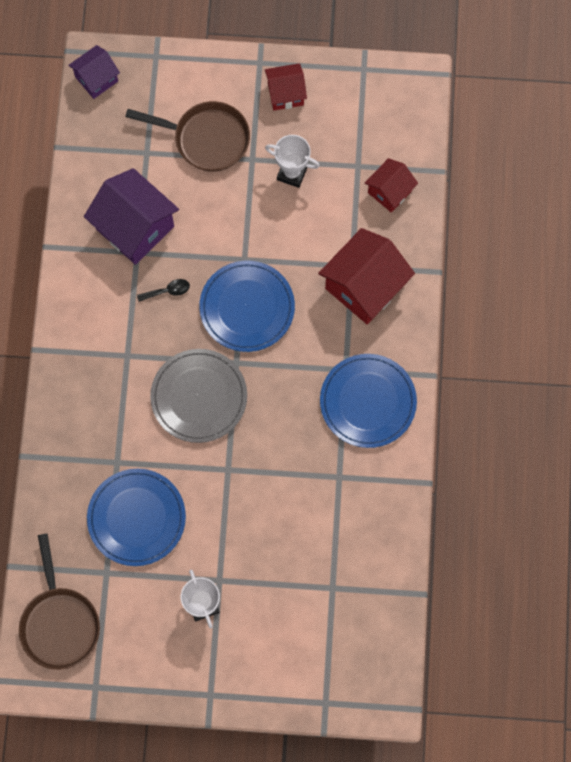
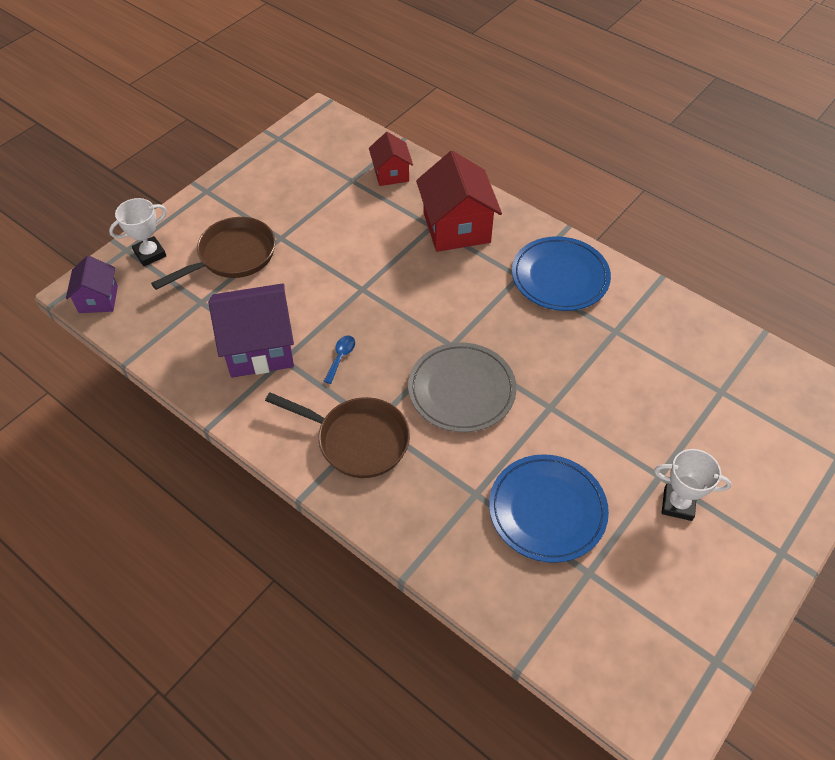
camera: 55 degrees left, 20 degrees down
(59, 623) = (619, 654): brown pan -> brown pan (357, 440)
(168, 291) = (341, 357): black spoon -> blue spoon
(247, 307) = (407, 310): blue plate -> none
(285, 94) = (248, 189): red house -> none
(292, 173) = (318, 220): white trophy -> white trophy (150, 254)

